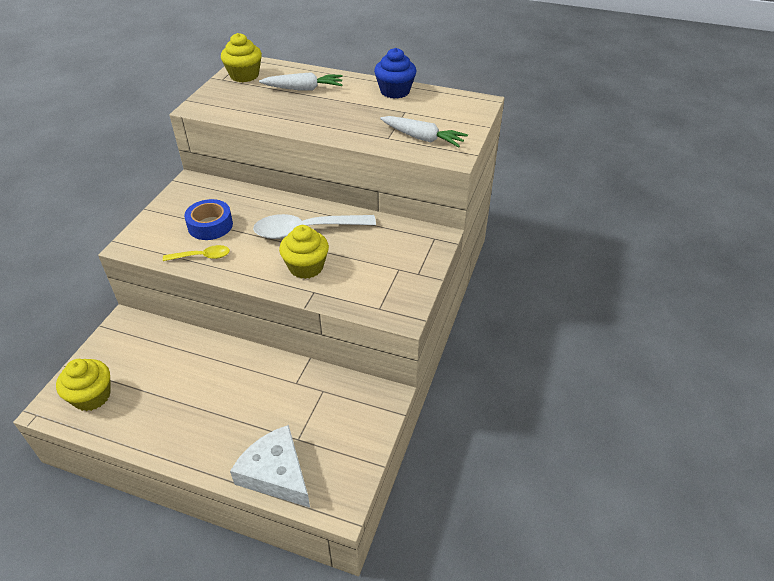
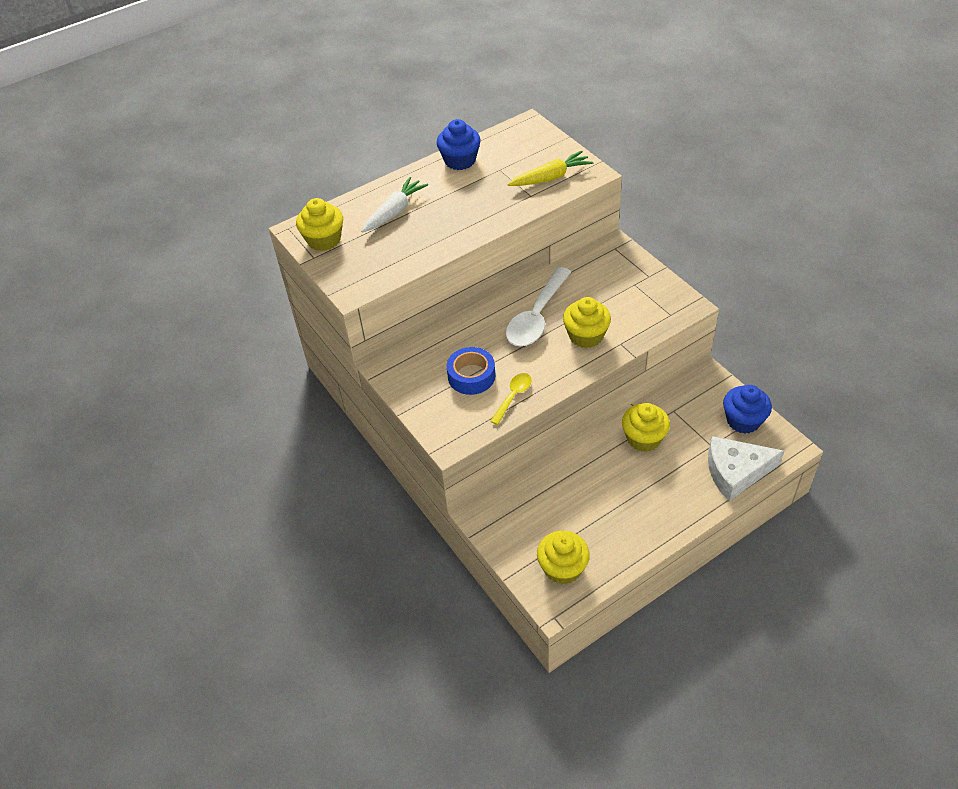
camera: 50 degrees left, 5 degrees up
(273, 385) = (643, 438): none -> yellow cupcake
(348, 450) = (743, 420): none -> blue cupcake
(422, 138) = (551, 177): white carrot -> yellow carrot

